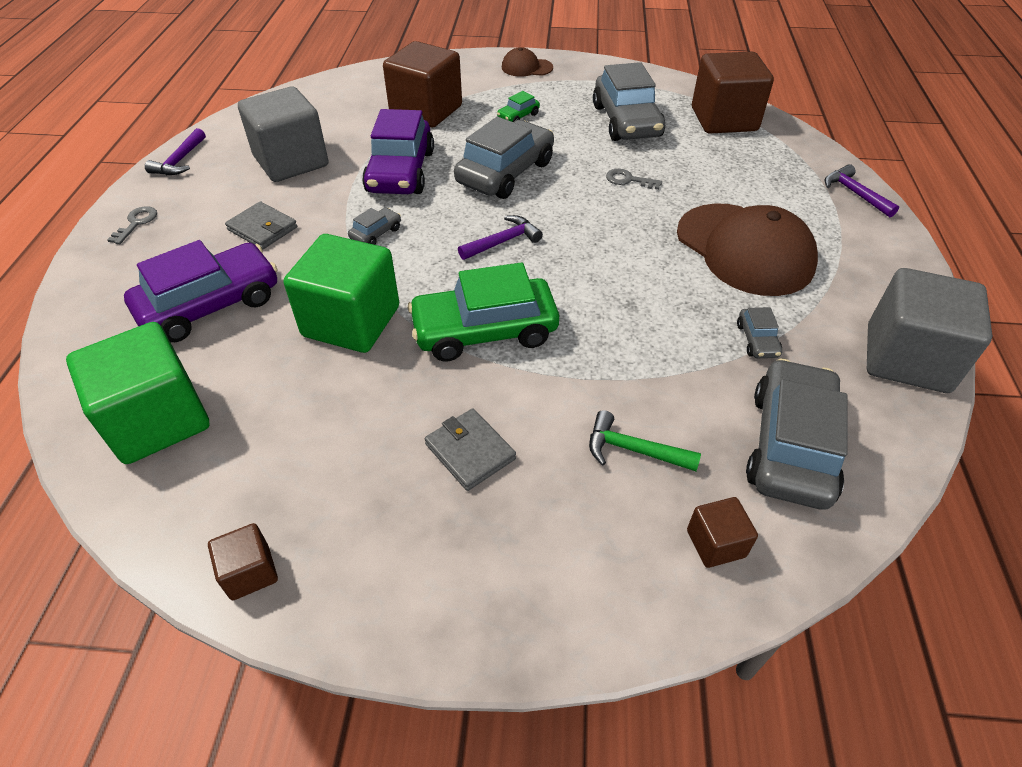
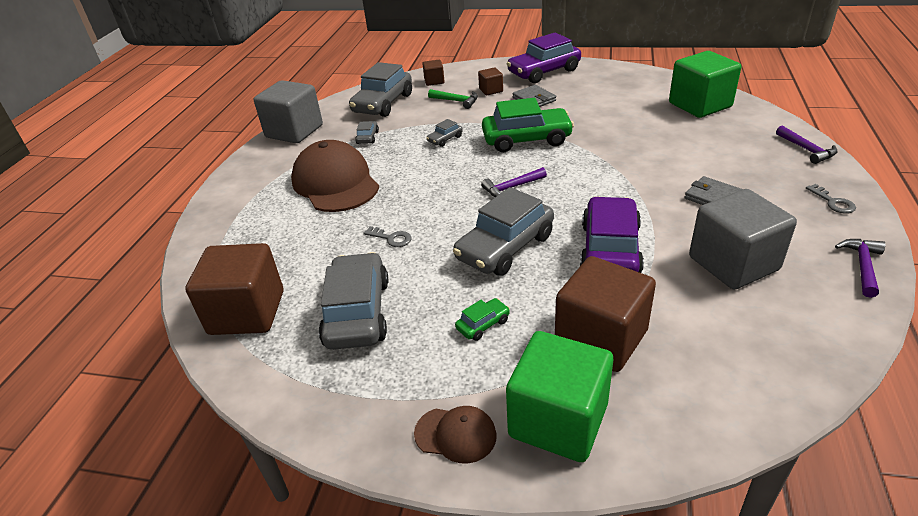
camera: 170 degrees left, 10 degrees down
(136, 223) = (833, 202): grey key -> grey key turned 45 degrees counterclockwise
(210, 305) = (714, 150): purple car -> purple car (544, 72)
(250, 572) = (621, 71): brown cube -> brown cube (491, 90)
(351, 321) = (612, 143): green cube -> green cube (558, 420)
(376, 233) = (615, 194): grey car -> grey car (445, 139)
(854, 193) = (210, 224): purple hammer -> purple hammer (807, 150)

